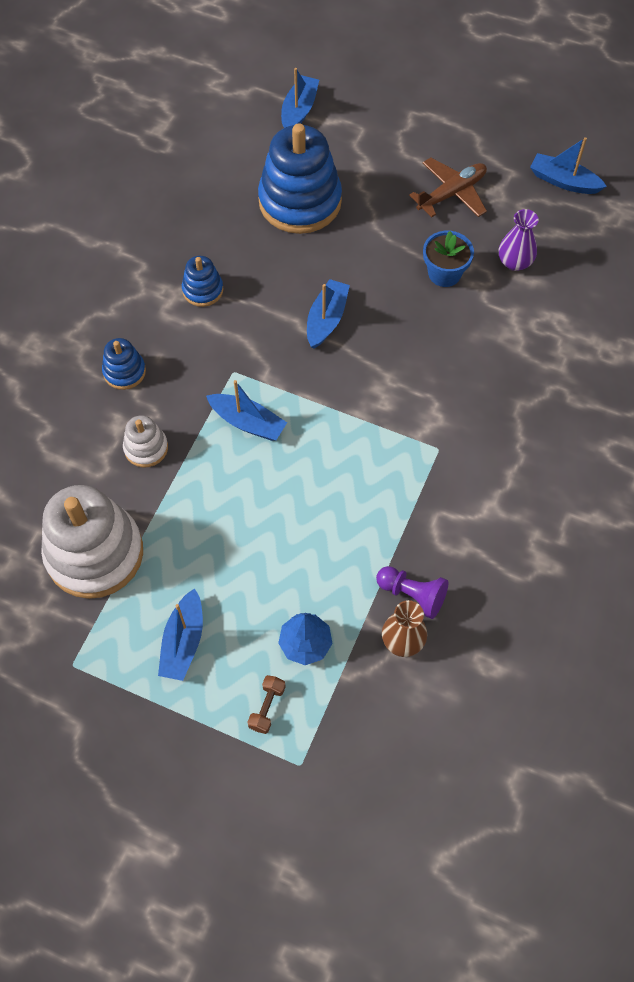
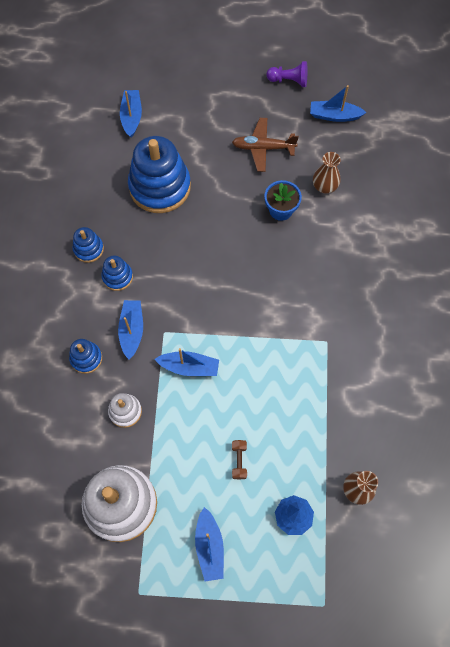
camera: 20 degrees left, 5 degrees up
(181, 247) = (88, 249): none -> blue stacking toy
(267, 707) = (285, 573): brown dumbbell -> brown dumbbell (239, 461)
(326, 319) = (213, 271): blue boat -> blue boat (132, 330)
(412, 594) = (350, 454): purple pawn -> purple pawn (289, 81)
(452, 193) = (263, 148): brown plane -> brown plane turned 120 degrees counterclockwise
(514, 262) = (324, 186): purple vase -> brown vase

